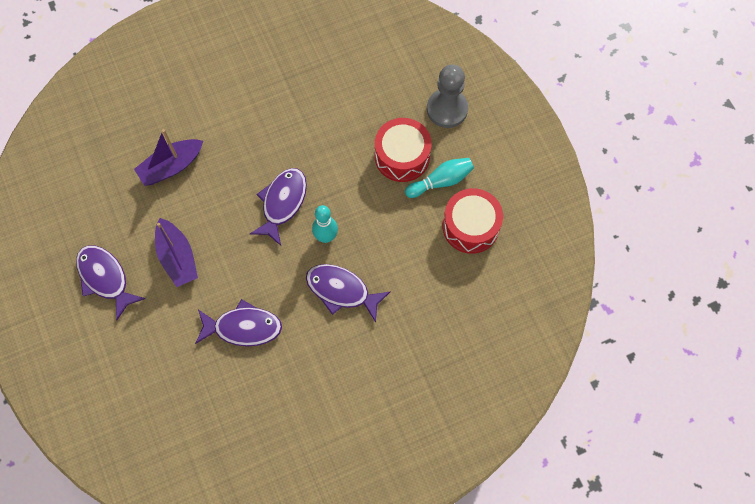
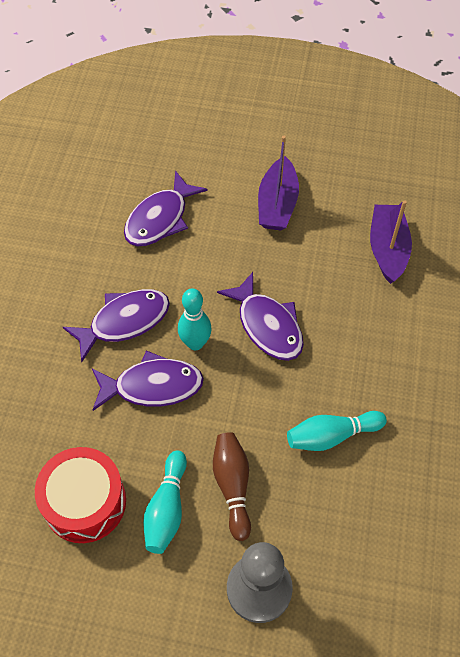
camera: 125 degrees right, 10 degrees down
(105, 278) = (300, 141): purple fish -> purple fish (152, 386)
(177, 257) = (277, 204): purple boat -> purple boat turned 90 degrees counterclockwise
(333, 124) = (331, 436): none -> turquoise bowling pin
(402, 156) = (233, 486): red drum -> brown bowling pin

